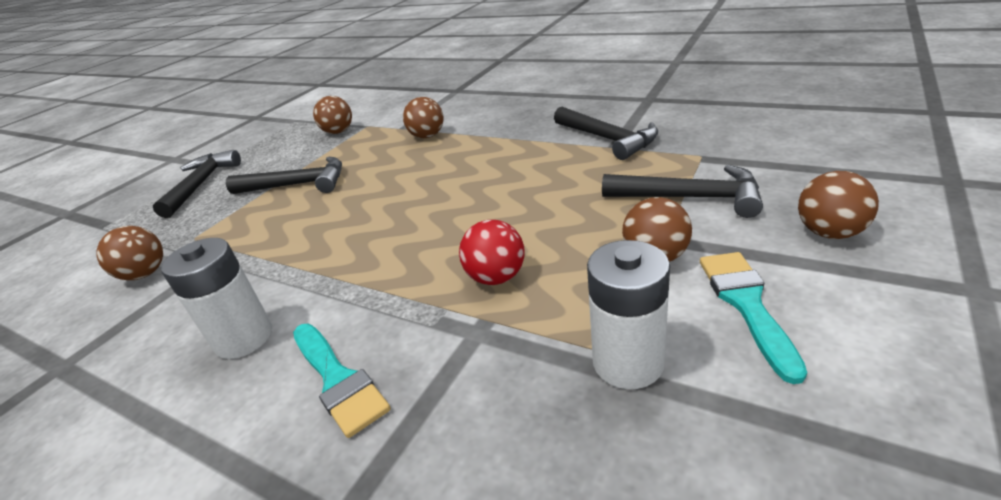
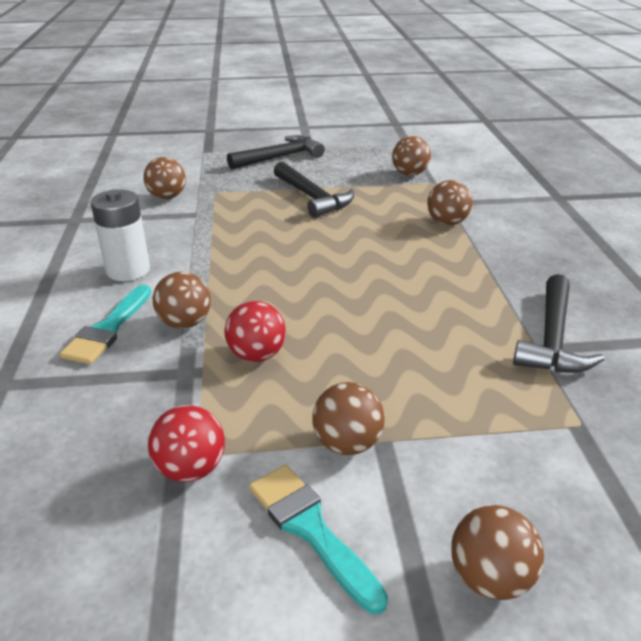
camera: 50 degrees right, 0 degrees up
(396, 314) = (185, 323): none -> brown ball
(628, 362) = (191, 468): white battery -> red ball
(689, 198) = (476, 439): black hammer -> none
(746, 304) = (310, 529): turquoise brush -> turquoise brush turned 90 degrees counterclockwise

